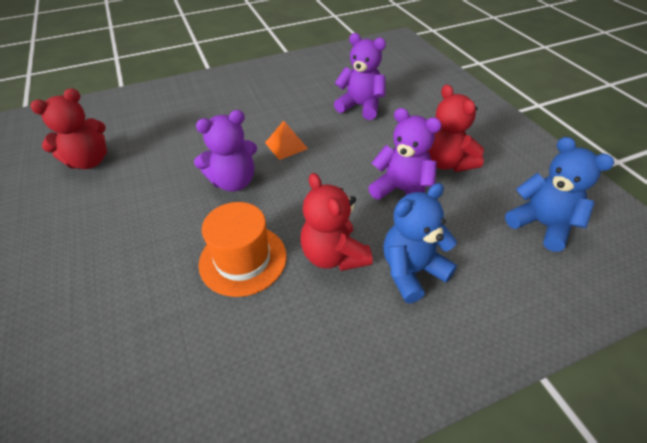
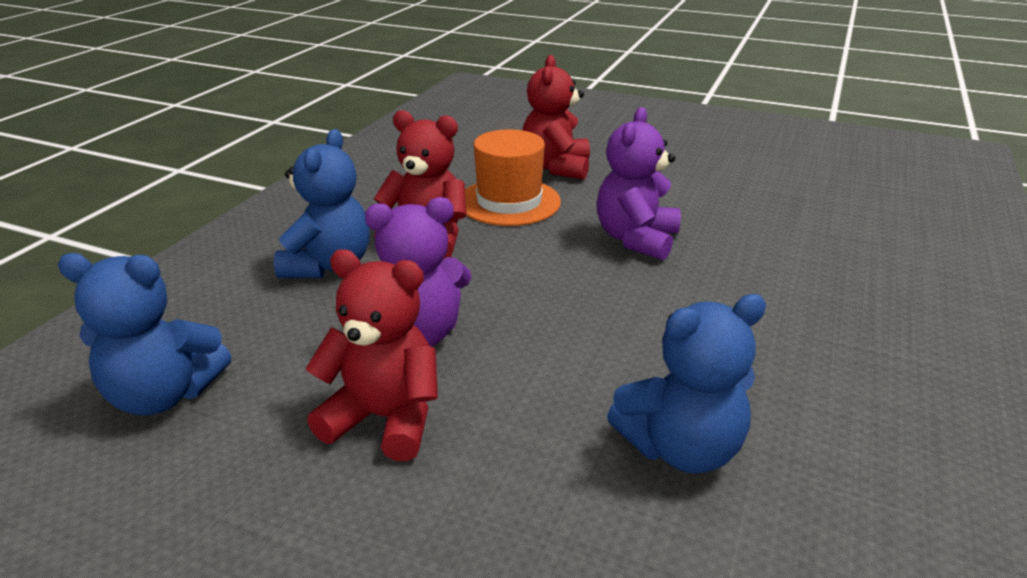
camera: 135 degrees right, 15 degrees down
(89, 161) = (806, 183): red teddy bear -> red teddy bear (556, 167)
(286, 145) = (662, 304): orange pyramid -> none
(361, 106) = (681, 448): purple teddy bear -> blue teddy bear

